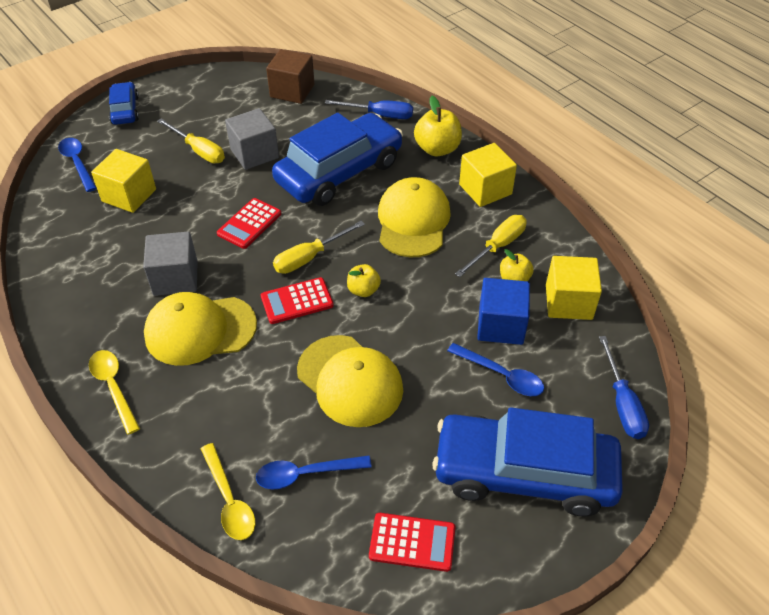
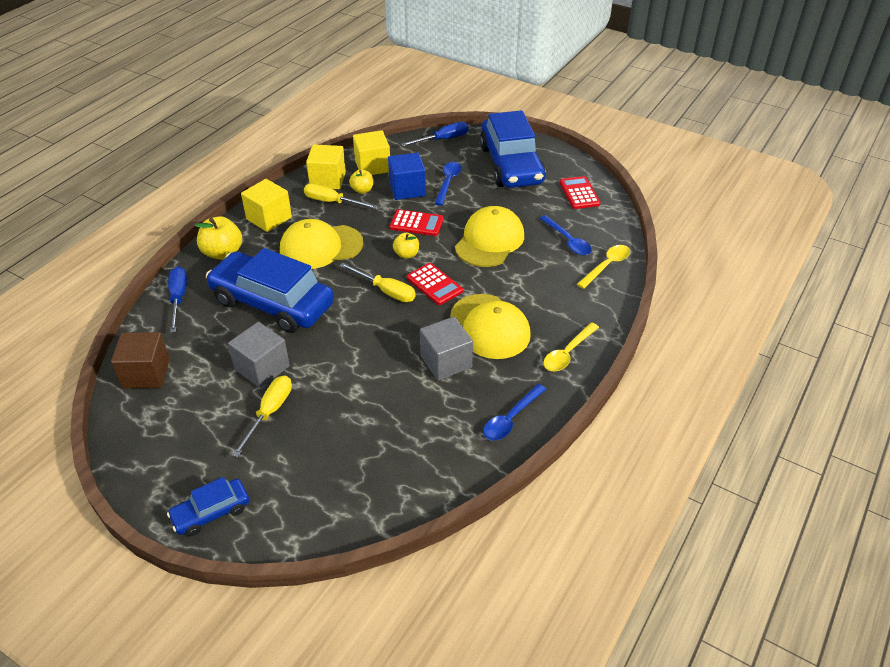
camera: 110 degrees left, 5 degrees down
(77, 163) = (322, 511): blue spoon -> blue spoon (511, 419)
(129, 195) = (357, 440): yellow cube -> yellow cube (328, 180)
(249, 224) = (362, 338): red calculator -> red calculator (416, 223)

